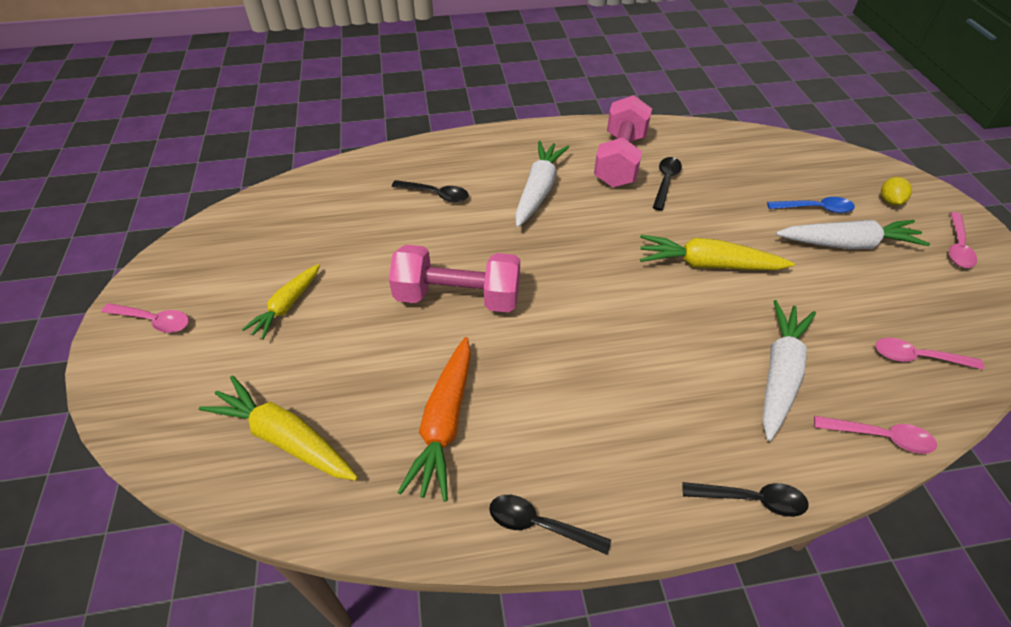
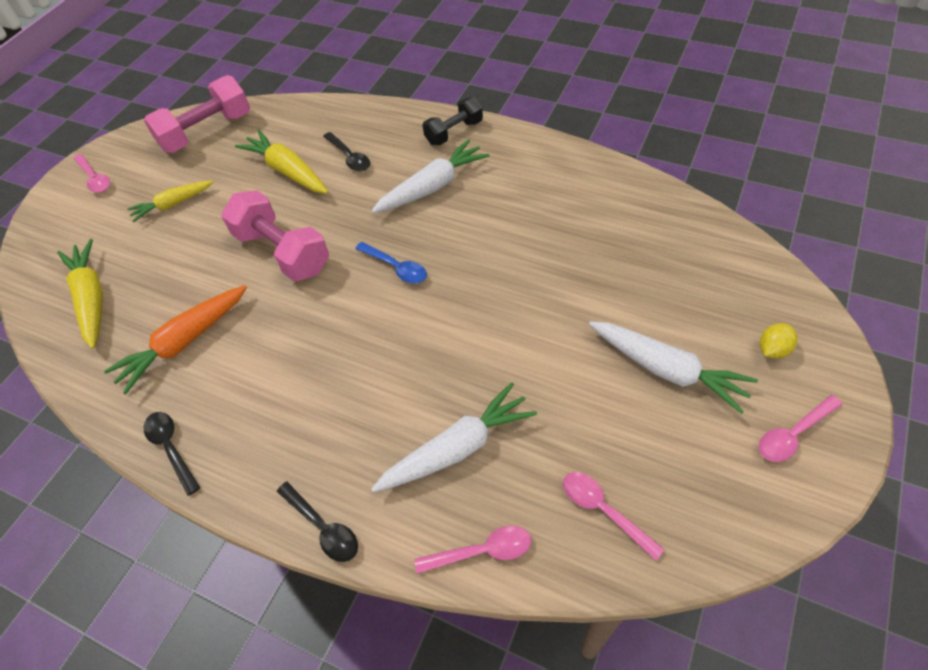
camera: 40 degrees right, 5 degrees up
(510, 143) = (454, 132): none -> black dumbbell
(620, 160) = (534, 187): pink dumbbell -> pink dumbbell (207, 132)
(665, 182) = (553, 226): black spoon -> none
(708, 264) = (504, 322): yellow carrot -> yellow carrot (287, 171)
(815, 209) = (675, 319): blue spoon -> blue spoon (396, 267)
(880, 437) = (481, 551): pink spoon -> pink spoon turned 60 degrees counterclockwise

